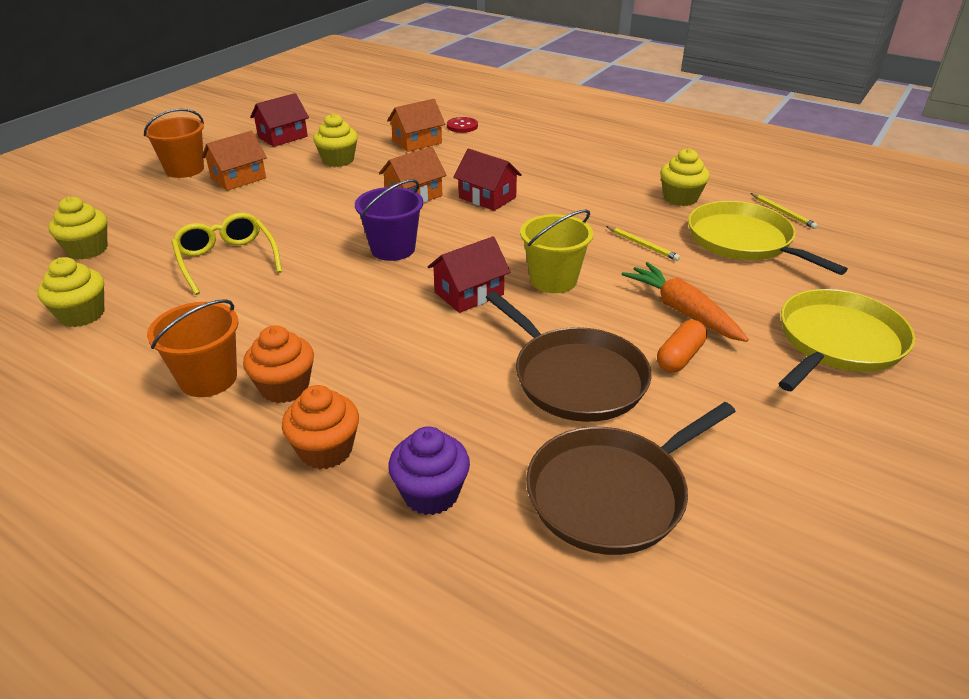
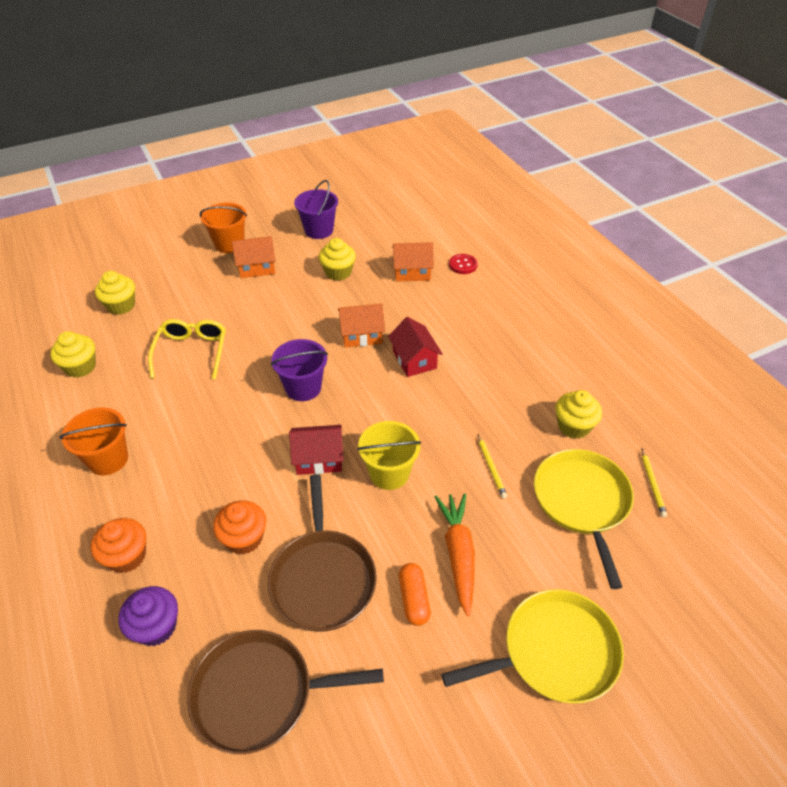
camera: 30 degrees right, 10 degrees up
(283, 137) = (319, 230): red house -> purple bucket
(285, 387) = (143, 489): orange cupcake -> orange cupcake (244, 538)
(680, 357) = (414, 599): orange capsule -> orange capsule turned 75 degrees counterclockwise

